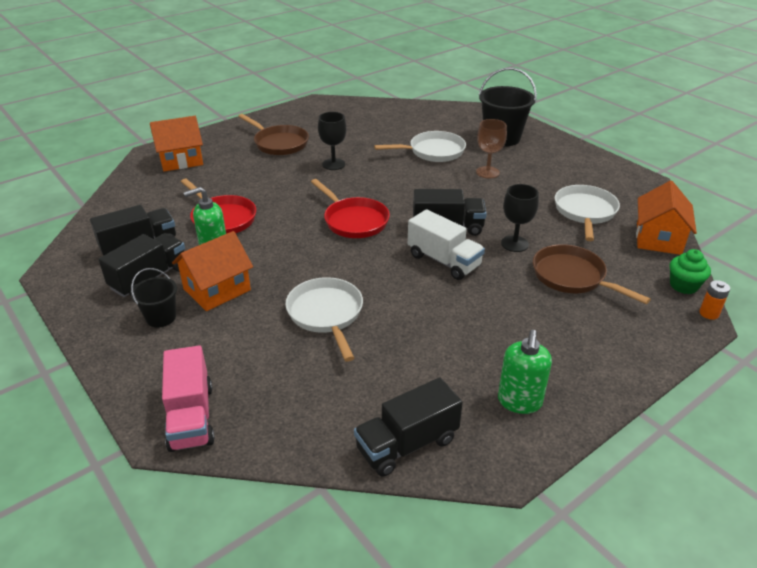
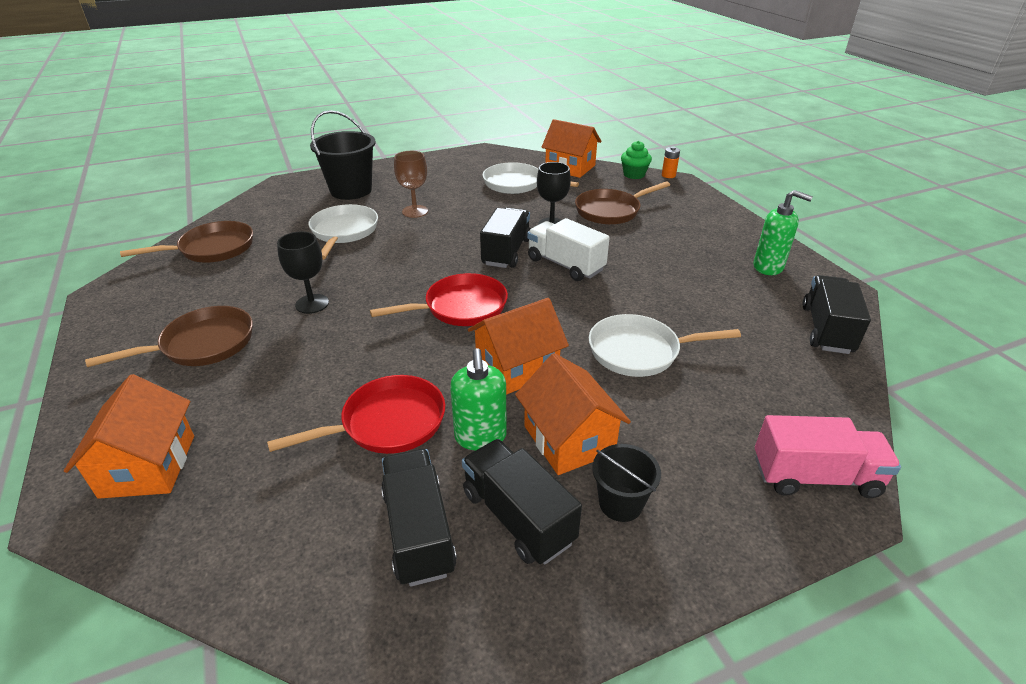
camera: 75 degrees left, 0 degrees up
(288, 257) = (517, 368): none -> orange house
(381, 115) = (212, 249): none -> brown pan
(407, 444) = (827, 329): black truck -> black truck turned 150 degrees counterclockwise
(444, 261) = (565, 265): white truck -> white truck turned 105 degrees counterclockwise

